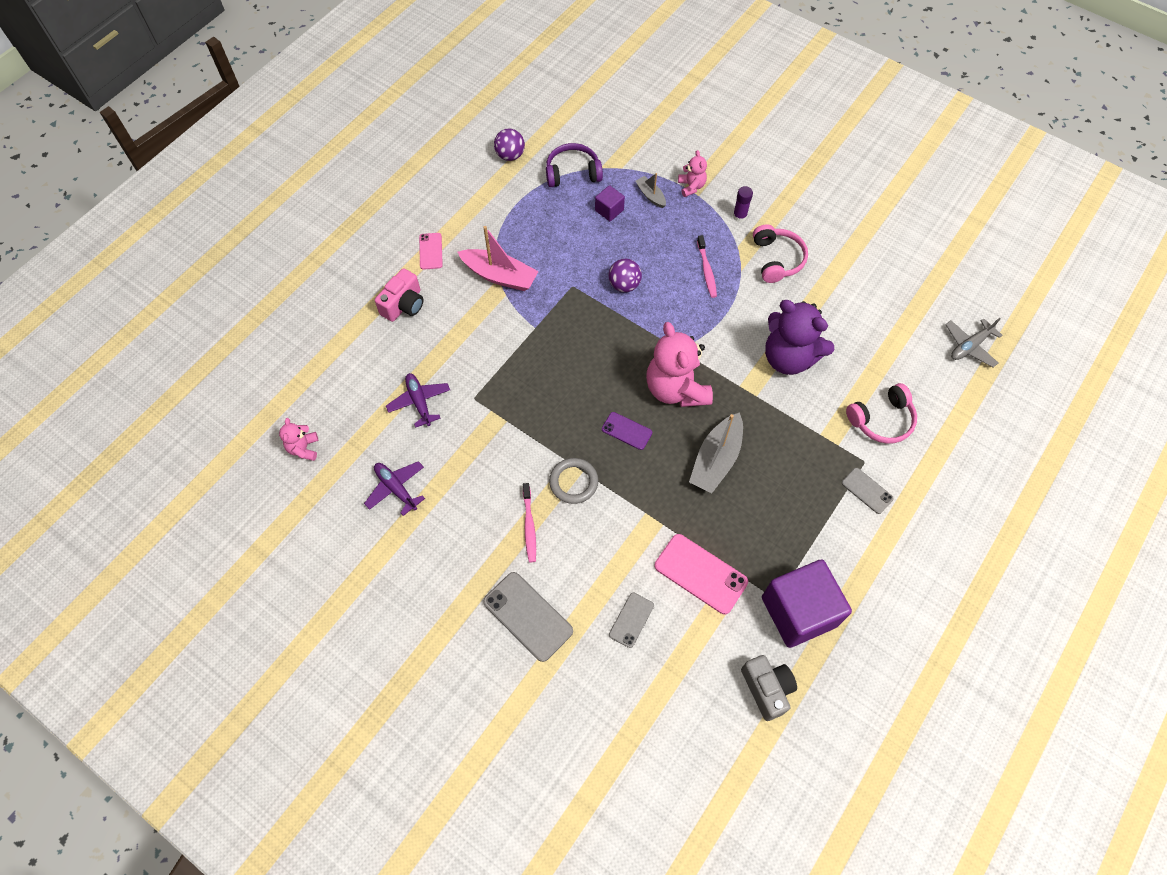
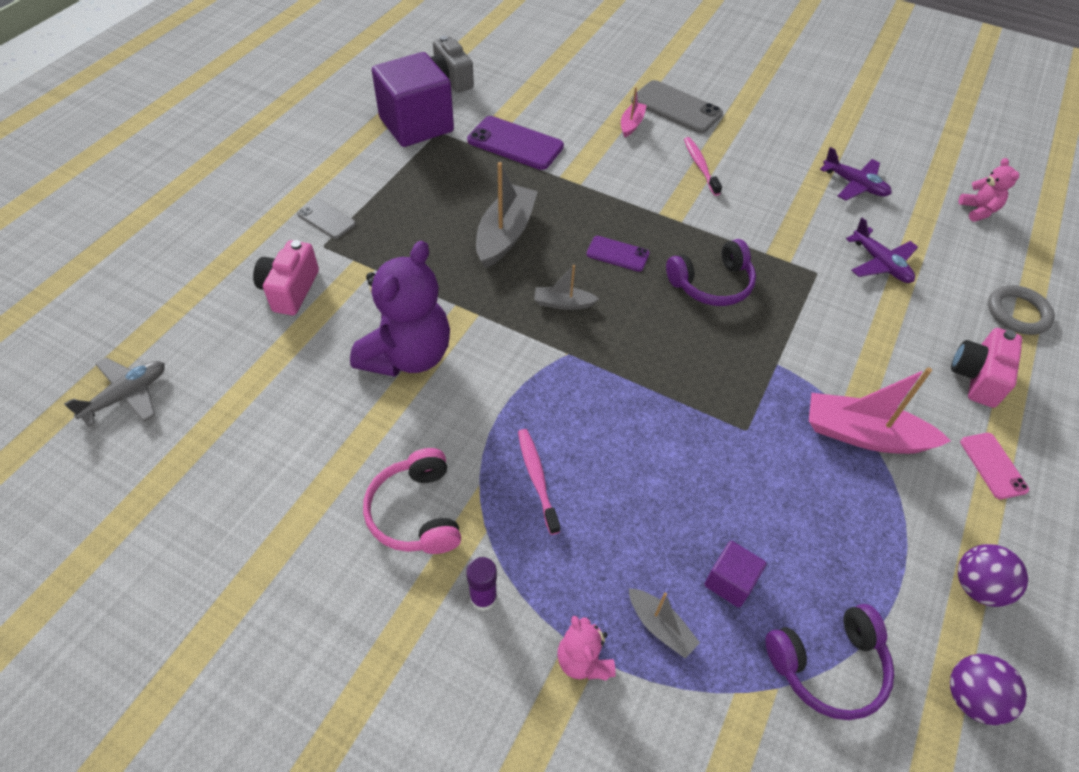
camera: 170 degrees right, 10 degrees down
(559, 395) = (712, 284): none -> purple headphones
(573, 482) = (666, 203): grey ring -> grey ring (1017, 313)
(580, 593) = (631, 124): none -> pink boat
(624, 285) = (666, 440): purple ball -> purple ball (977, 586)
(631, 620) = (578, 111): grey phone -> none
(676, 389) = (563, 303): pink teddy bear -> grey boat
(700, 573) = (515, 144): pink phone -> purple phone
(789, 357) = (407, 355): purple teddy bear -> purple teddy bear turned 90 degrees clockwise
(882, 420) = (290, 290): pink headphones -> pink camera

